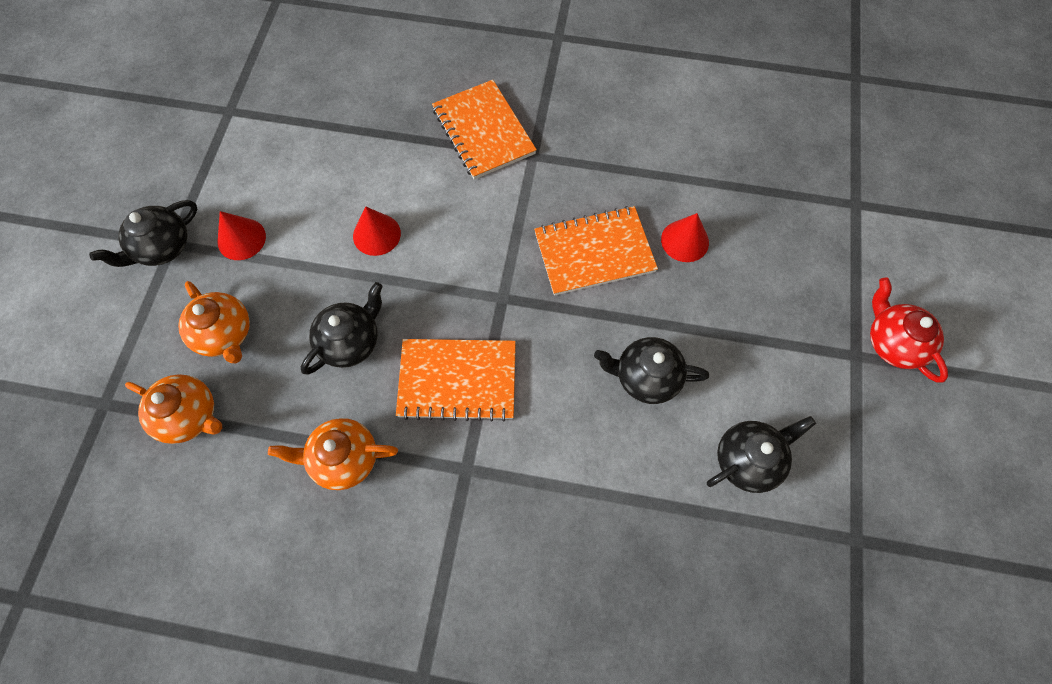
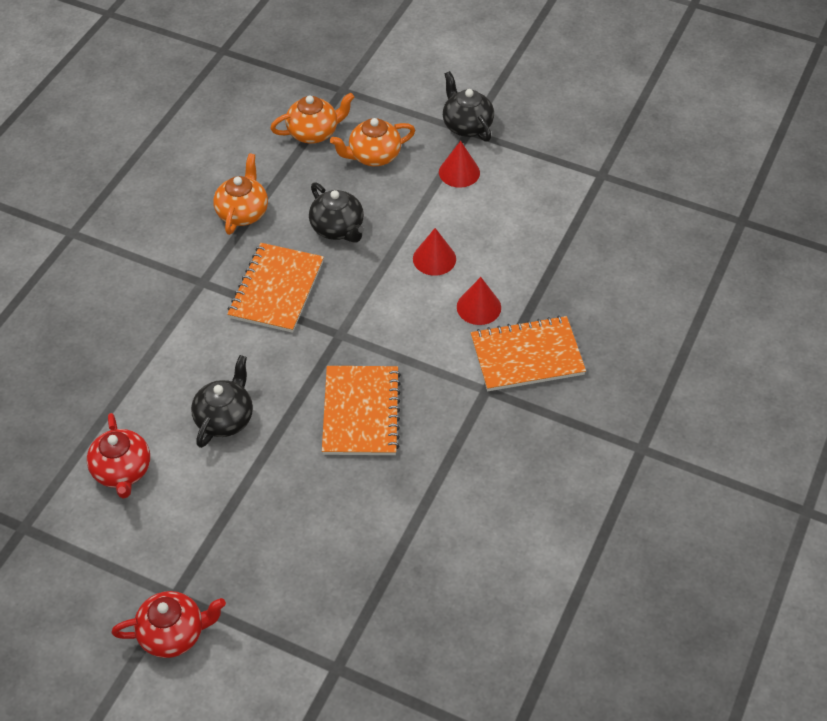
camera: 105 degrees right, 15 degrees down
(189, 415) = (313, 133): orange teapot -> orange teapot turned 150 degrees counterclockwise
(685, 241) = (347, 490): red cone -> red cone (478, 307)
(748, 460) = (122, 471): black teapot -> red teapot

